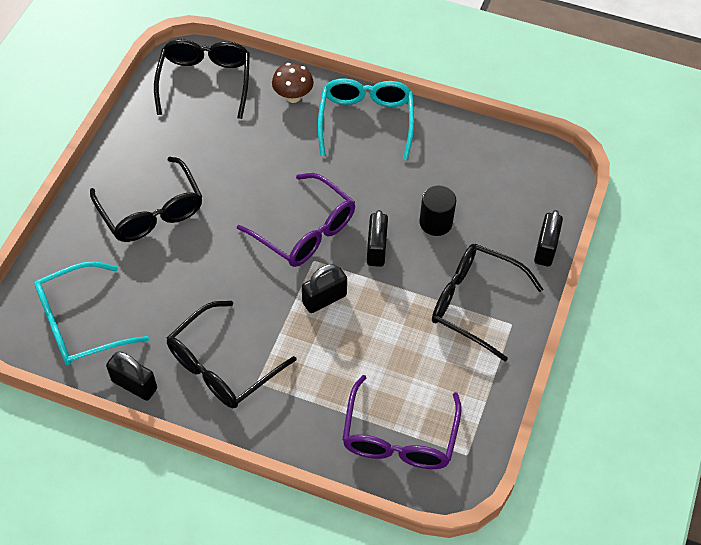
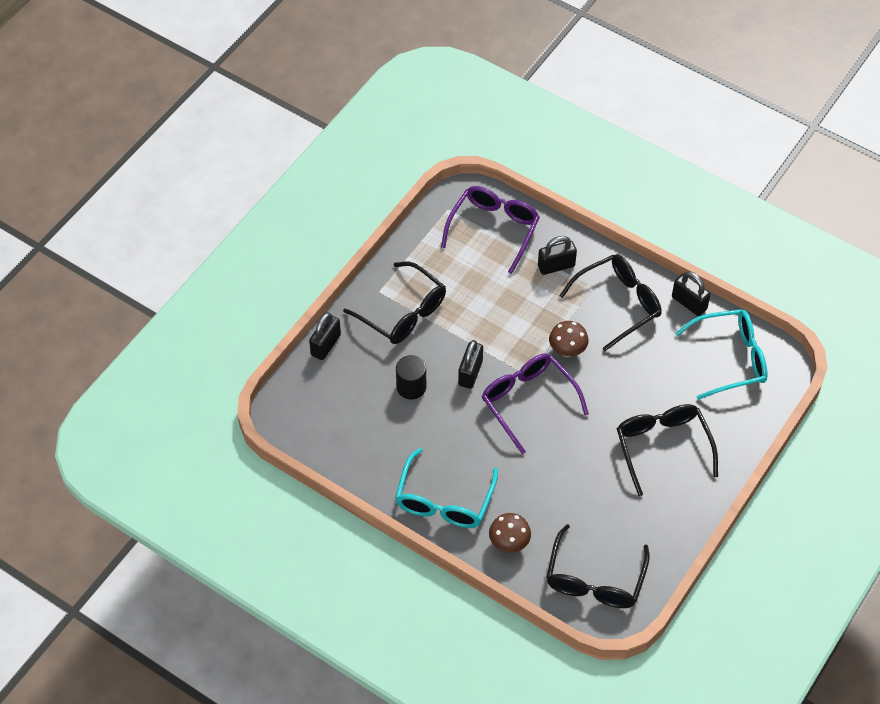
camera: 165 degrees left, 0 degrees up
(273, 296) = (567, 350): none -> brown mushroom
(324, 299) = (525, 340): black padlock -> black padlock (556, 266)

